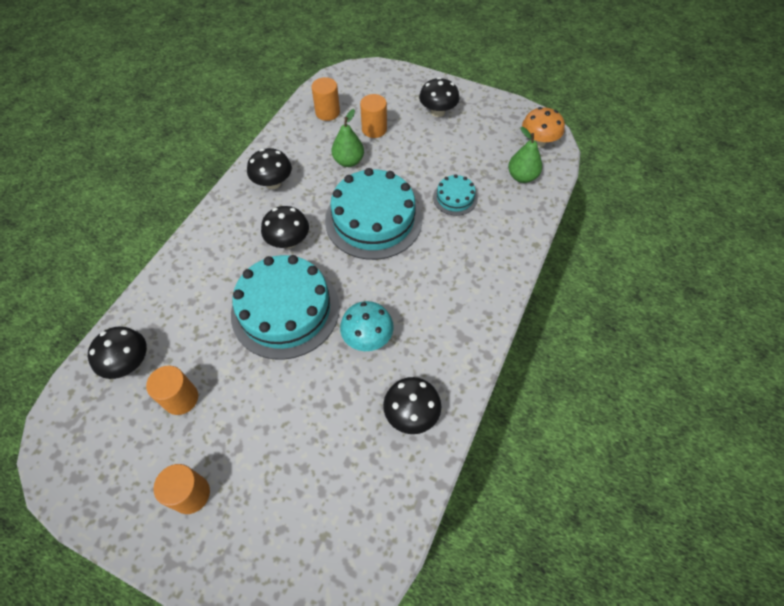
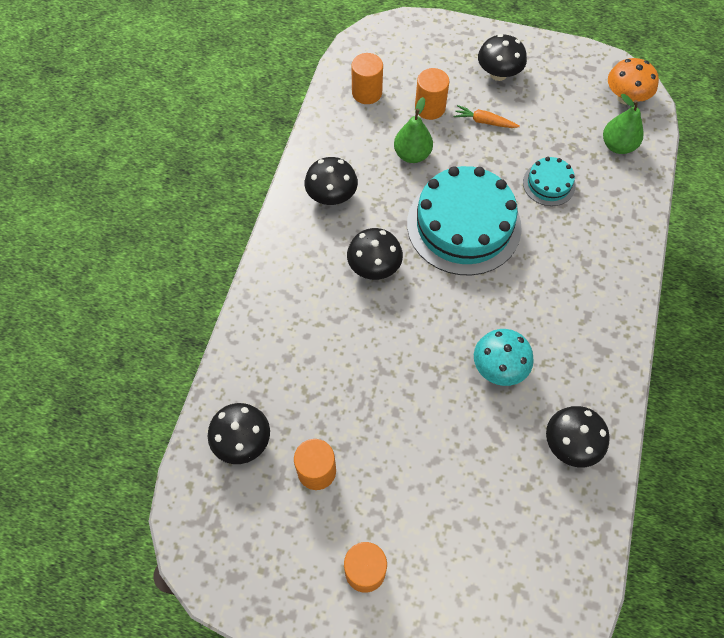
camera: 10 degrees left, 5 degrees up
(285, 310) = (398, 350): turquoise cake -> none
(415, 145) = (484, 122): none -> orange carrot

